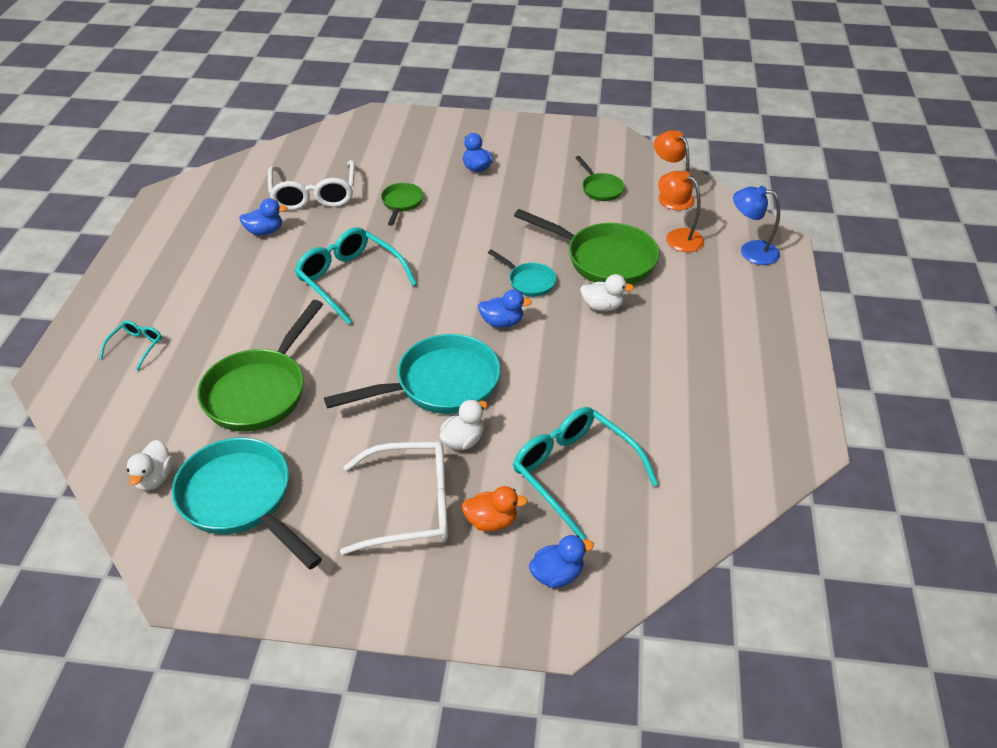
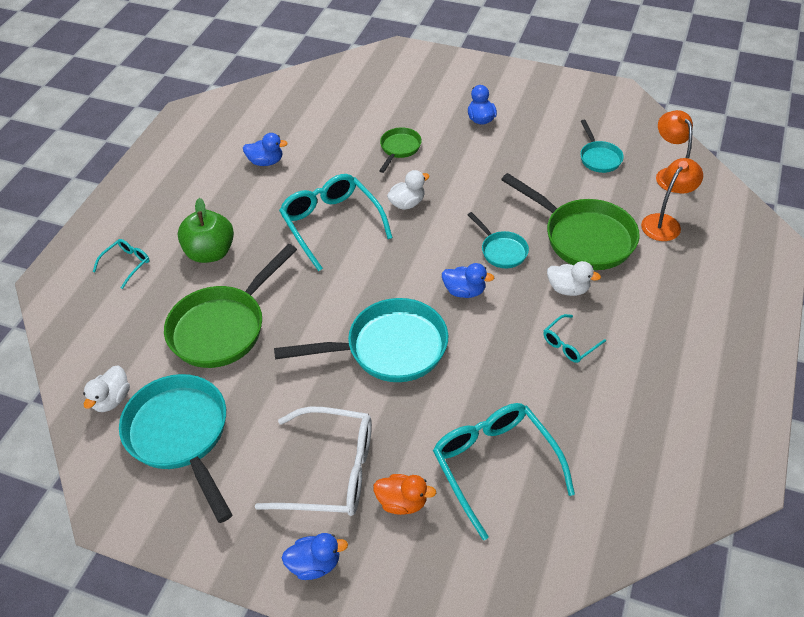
camera: 15 degrees right, 5 degrees up
(227, 323) = (210, 253): none -> green apple
(314, 194) = (319, 129): white glasses -> none
(463, 440) = (396, 411): white duck -> white duck (407, 203)
(557, 574) = (451, 571): blue duck -> blue duck (315, 564)
(600, 189) = (599, 158): green pan -> turquoise pan
(617, 354) = (569, 344): none -> turquoise glasses
(677, 237) = (665, 222): orange lamp -> orange lamp turned 75 degrees clockwise
(751, 251) = (739, 249): blue lamp -> none

